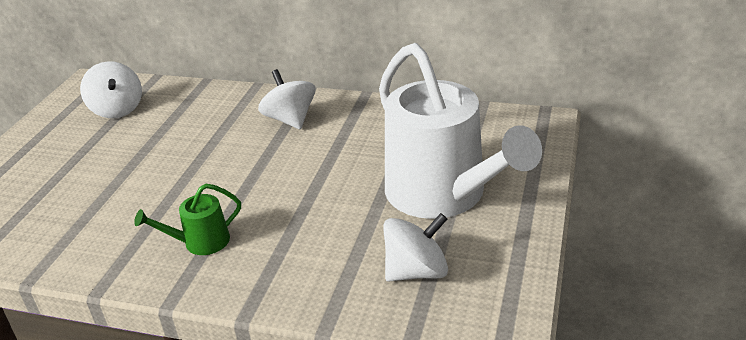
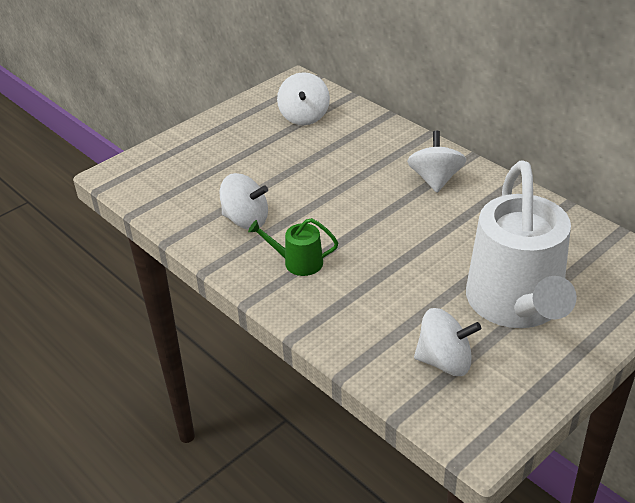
camera: 30 degrees right, 5 degrees up
(113, 224) = (246, 220): none -> white spinning top

